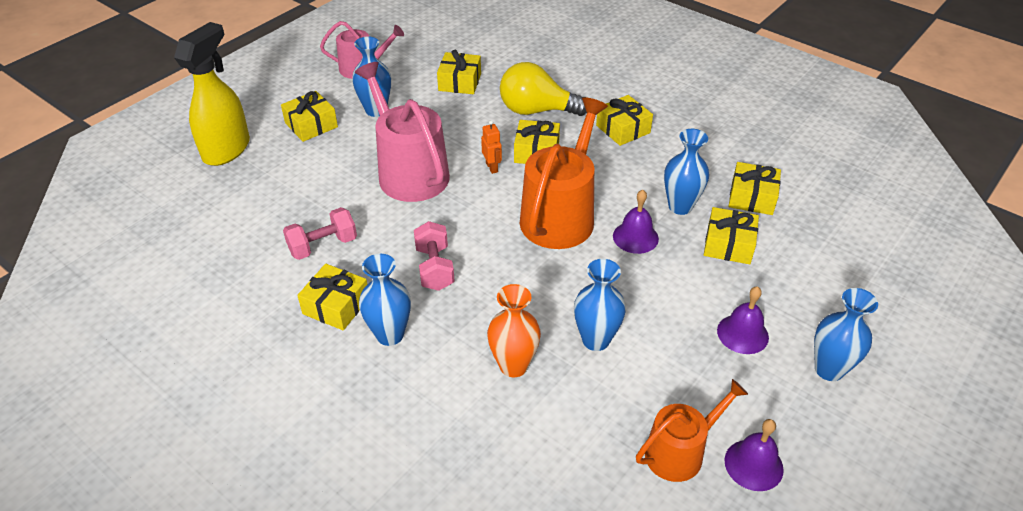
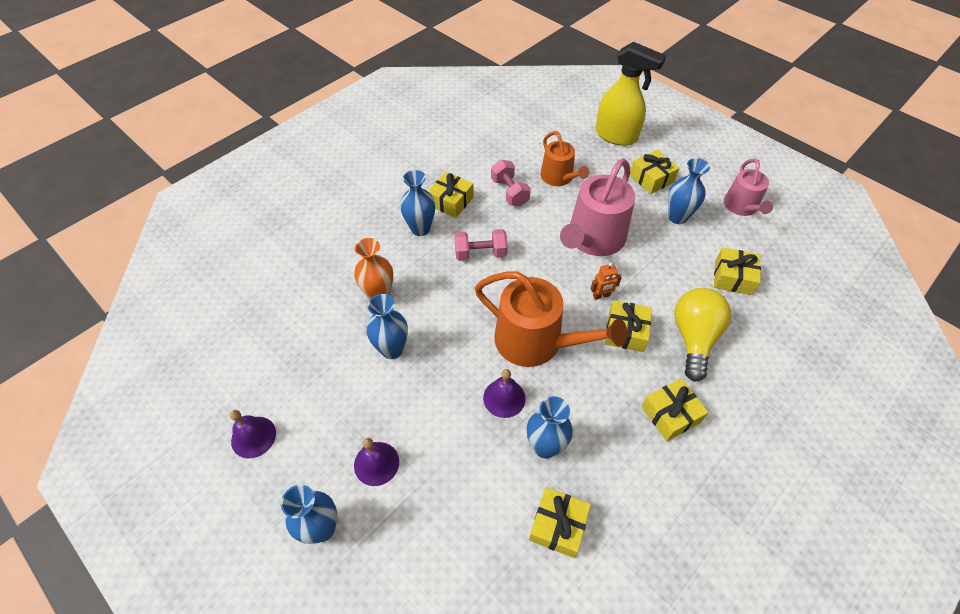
camera: 95 degrees right, 10 degrees up
(409, 172) = (593, 239): pink watering can -> pink watering can turned 150 degrees clockwise
(680, 451) = (279, 389): orange watering can -> orange watering can (559, 178)
(728, 245) = (487, 480): yellow gift -> none

